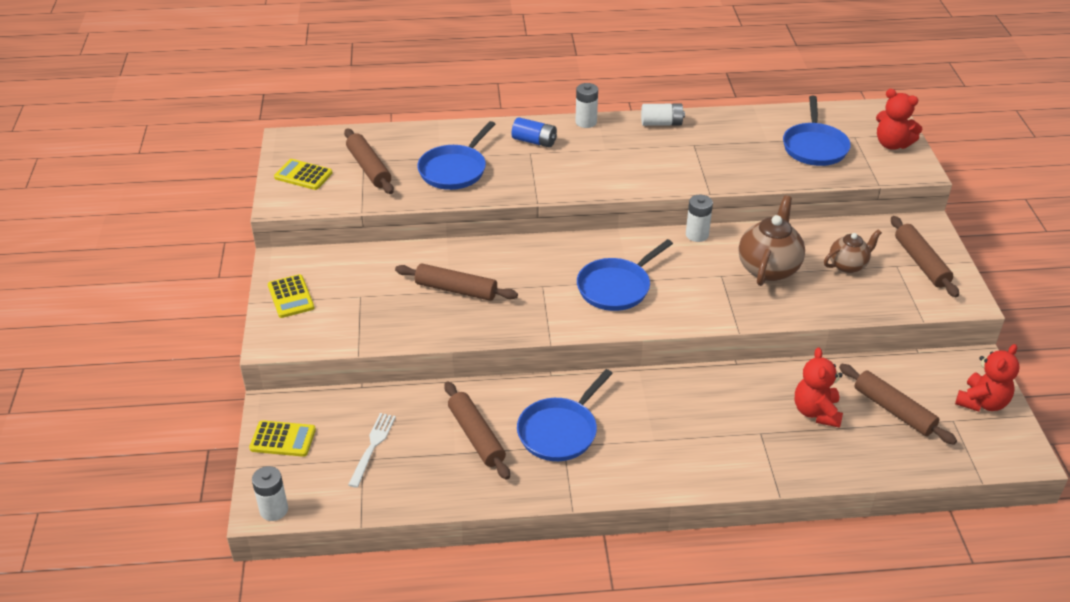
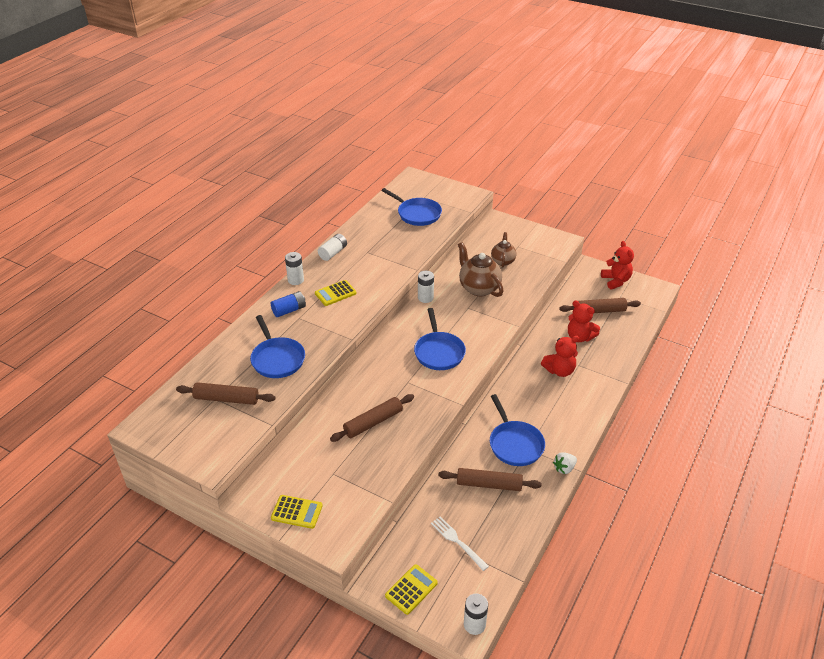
camera: 55 degrees left, 0 degrees up
(303, 175) = (194, 437): yellow calculator -> yellow calculator (335, 293)
(562, 493) = (564, 468): none -> white strawberry
(892, 144) = (443, 190): red teddy bear -> red teddy bear (559, 370)
(921, 263) = (523, 238): brown rolling pin -> none

